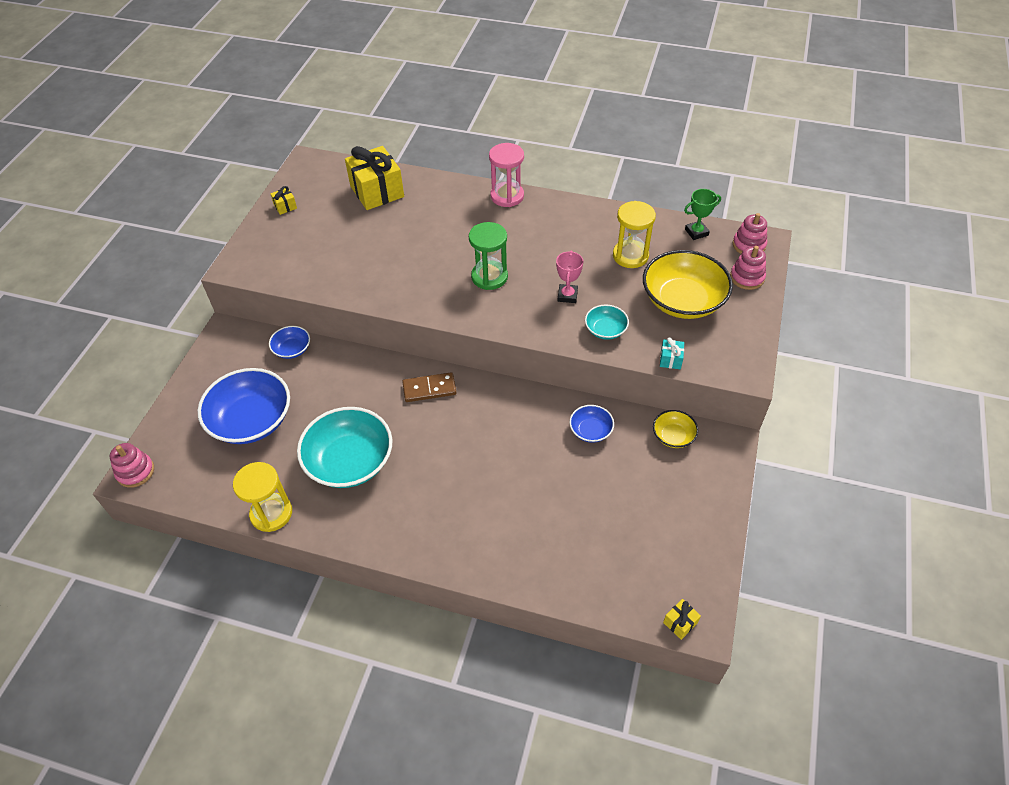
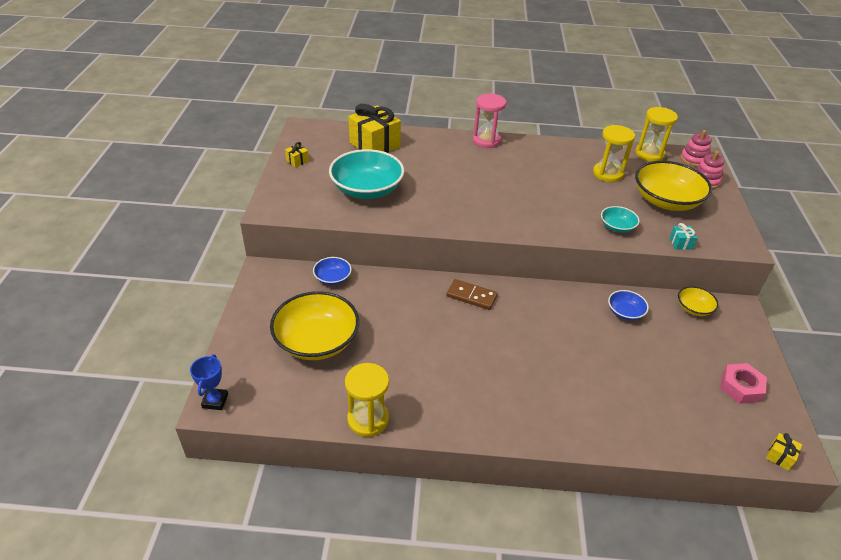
camera: 15 degrees left, 10 degrees down
(135, 472) = (215, 401): pink stacking toy -> blue trophy
(251, 420) = (316, 341): blue bowl -> yellow bowl
(349, 461) = (425, 364): turquoise bowl -> turquoise bowl (367, 189)
(429, 389) = (471, 296): brown domino -> brown domino turned 45 degrees clockwise
(489, 277) = (501, 198): green hourglass -> none
(567, 295) = (572, 205): pink trophy -> none
(678, 538) = (740, 387): none -> pink nut
(696, 232) = (649, 154): green trophy -> yellow hourglass

